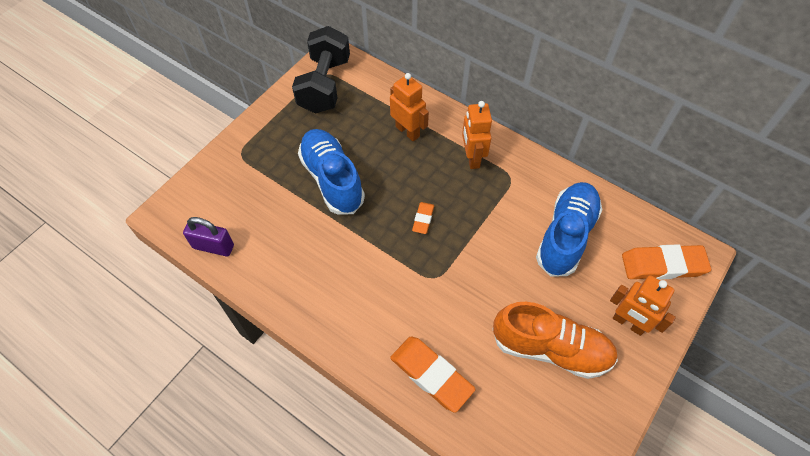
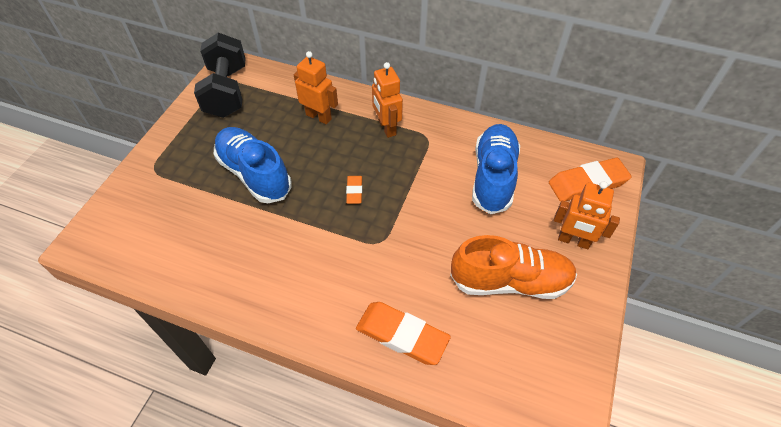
camera: 15 degrees left, 5 degrees down
(213, 246) = (142, 264): purple padlock -> none

